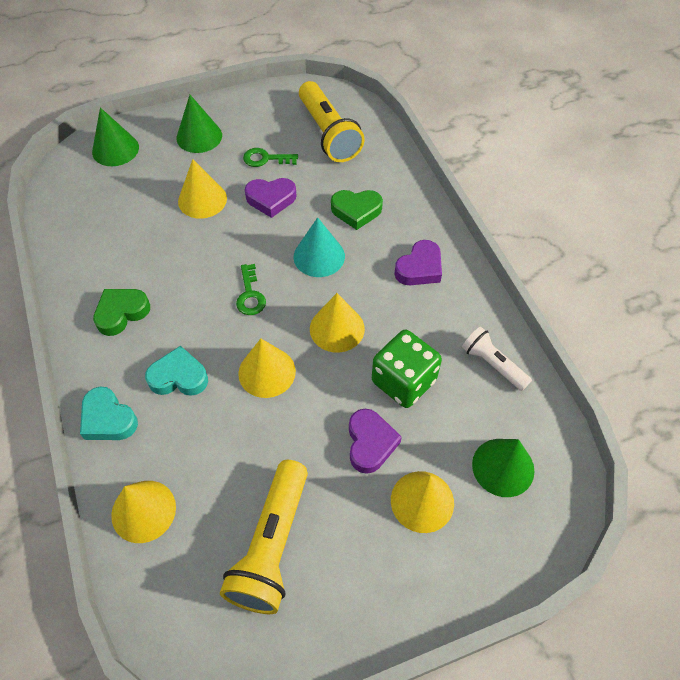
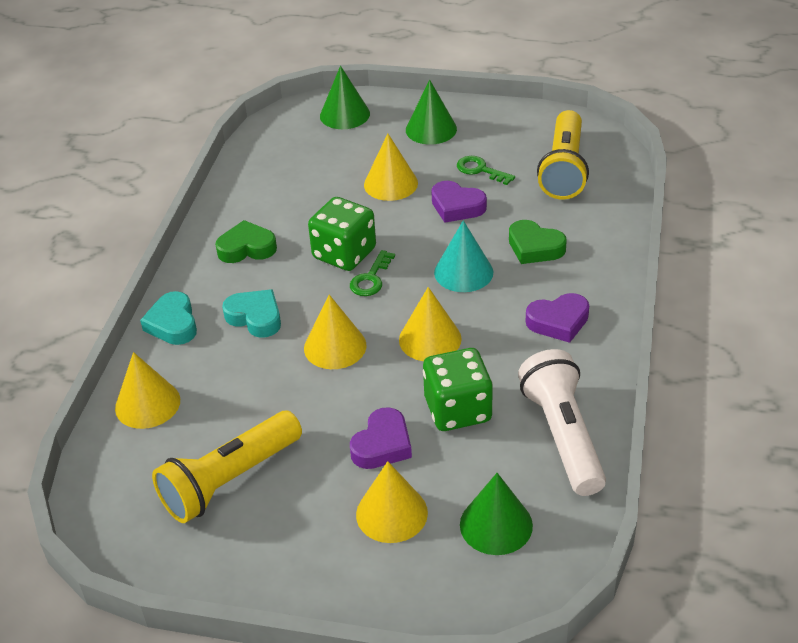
camera: 35 degrees right, 15 degrees down
(211, 281) = (344, 254): none -> green dice
(493, 364) = (563, 435): white flashlight -> white flashlight, size x1.72

